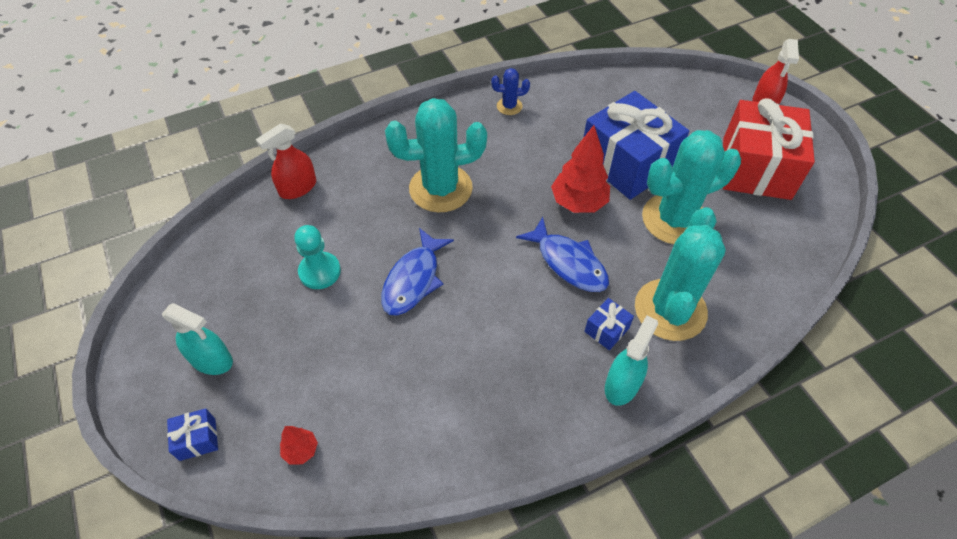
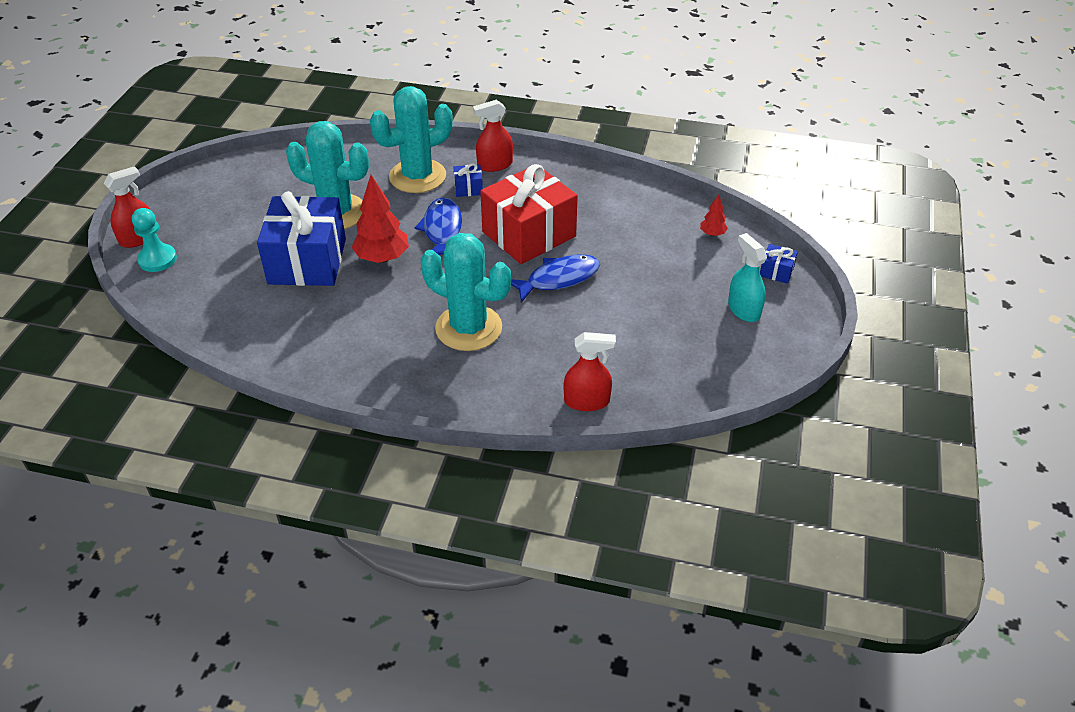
camera: 140 degrees left, 10 degrees down
(320, 271) = (623, 322): turquoise pawn -> turquoise pawn (157, 259)
(509, 106) = (323, 362): blue cactus -> none
(622, 385) = (494, 165): turquoise spray bottle -> red spray bottle
(756, 168) = (231, 207): red gift -> red gift (529, 234)

